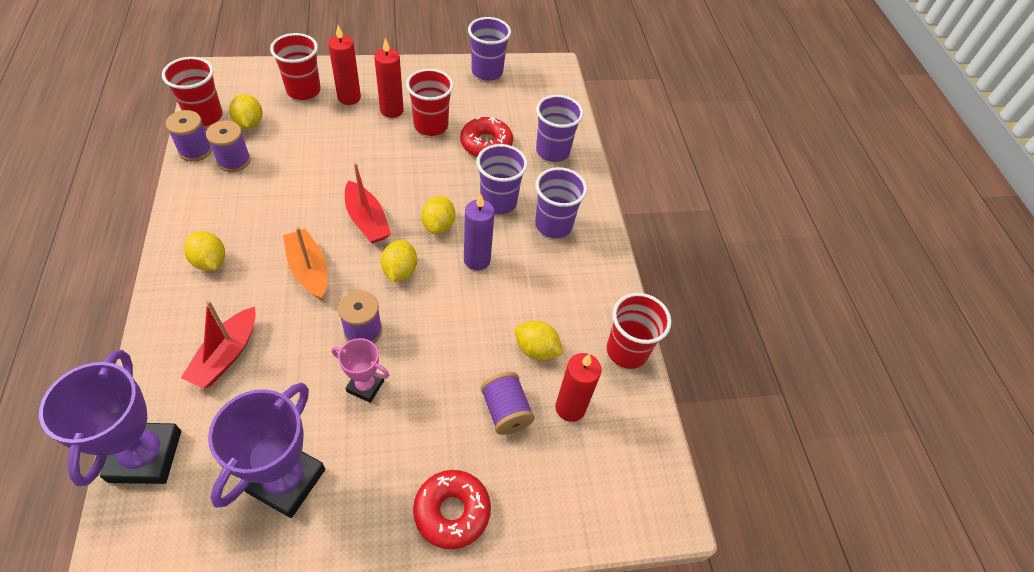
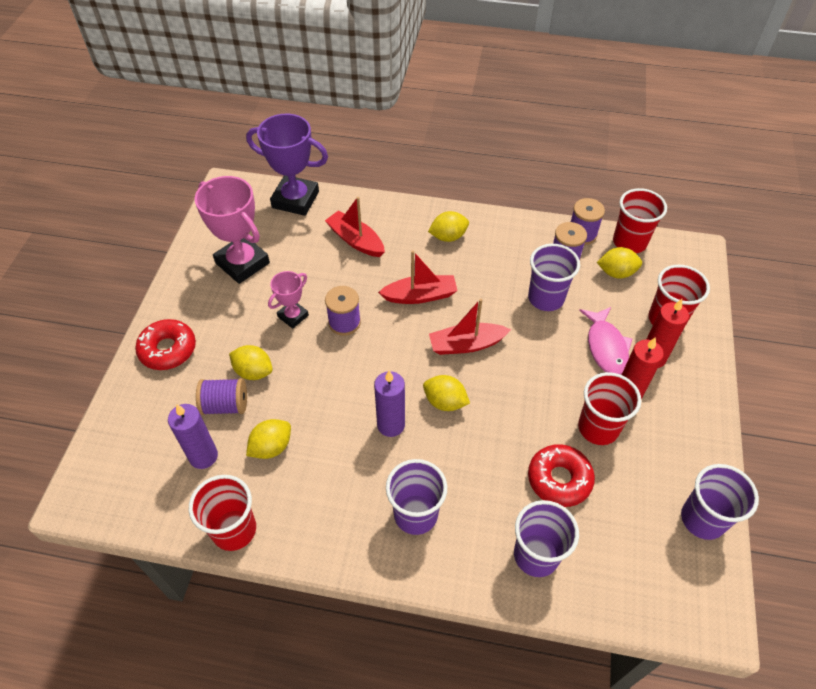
camera: 115 degrees right, 0 degrees up
(286, 480) = (242, 263): purple trophy -> pink trophy
(309, 270) = (420, 296): orange boat -> red boat
(344, 125) = (606, 347): none -> pink fish
(400, 271) = (398, 359): yellow lemon -> yellow lemon (253, 371)
(498, 202) = (464, 466): purple cup -> purple cup (546, 298)
(570, 408) = (203, 456): red candle -> purple candle

